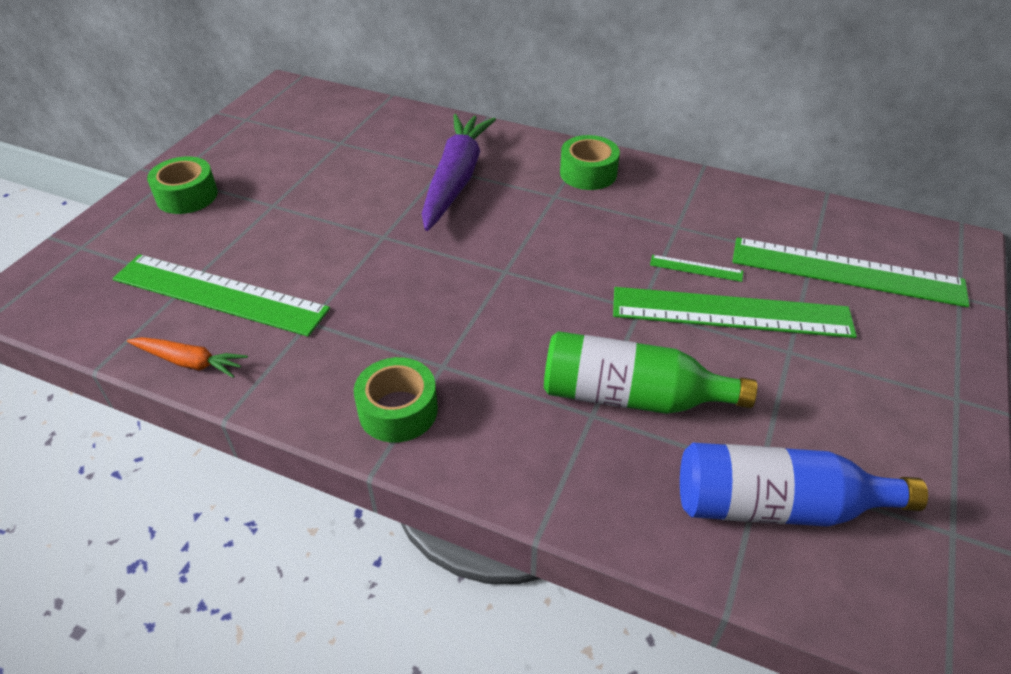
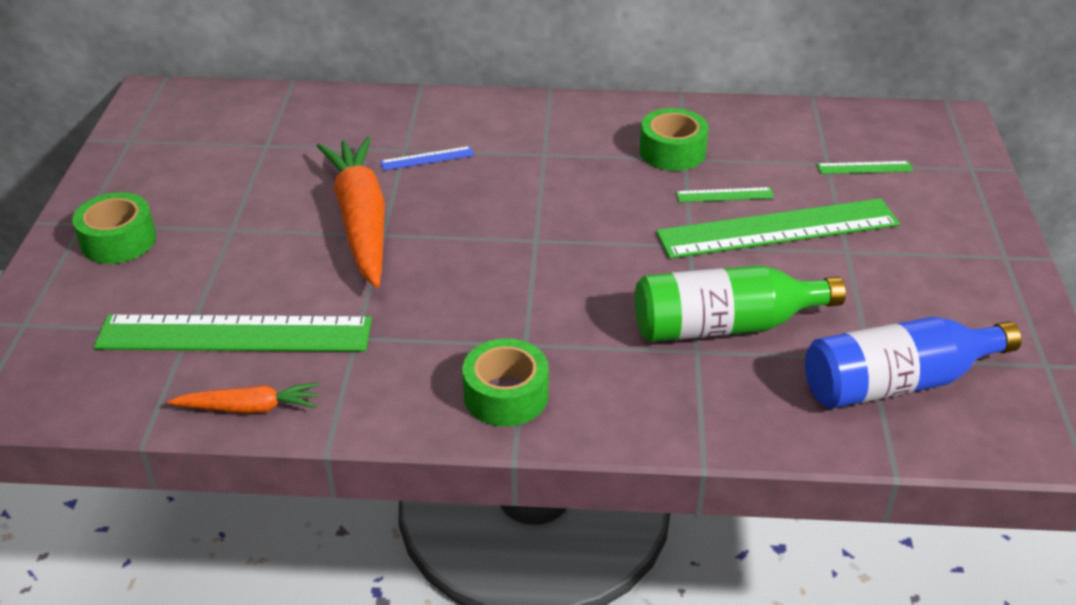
camera: 20 degrees left, 5 degrees down
(373, 221) = (361, 221): none -> orange carrot
(456, 179) = (427, 158): purple carrot -> blue ruler
(588, 173) = (566, 123): green tape -> green tape (672, 151)
(846, 272) = (864, 168): green ruler -> green ruler, size x0.41

